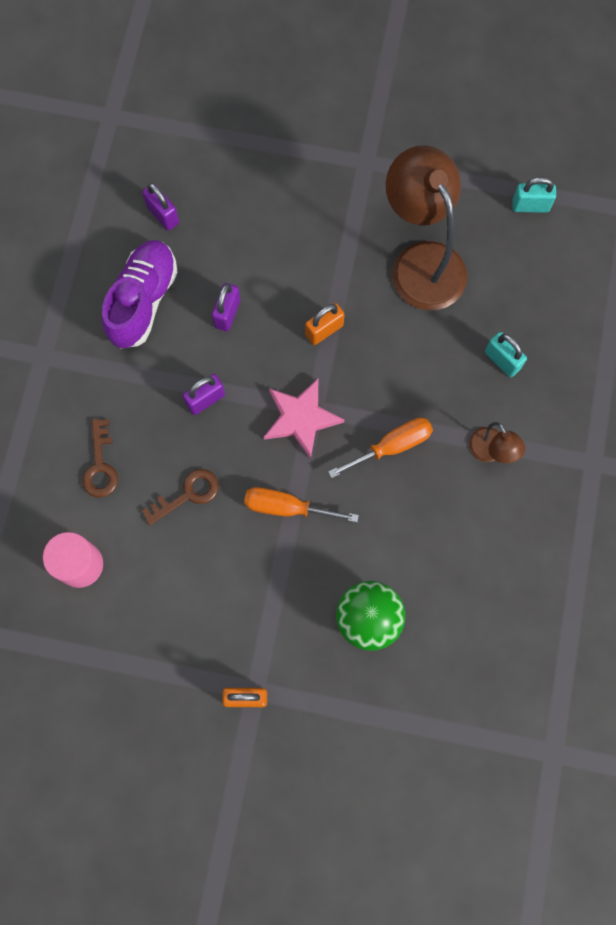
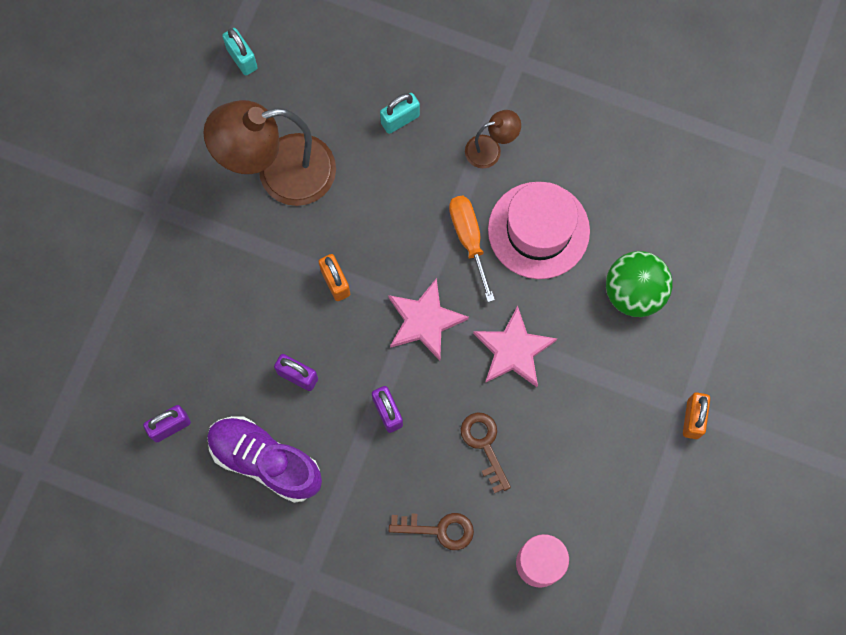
camera: 80 degrees left, 0 degrees up
(286, 507) = (513, 350): orange screwdriver -> pink star
(415, 512) = (538, 230): none -> pink hat
(530, 206) = (242, 58): turquoise padlock -> turquoise padlock turned 45 degrees counterclockwise

